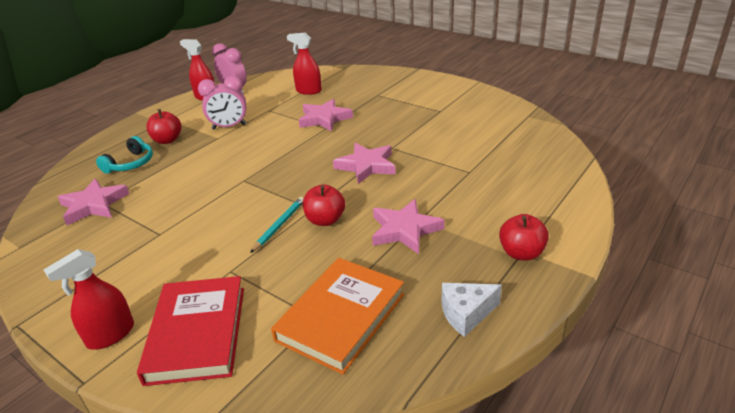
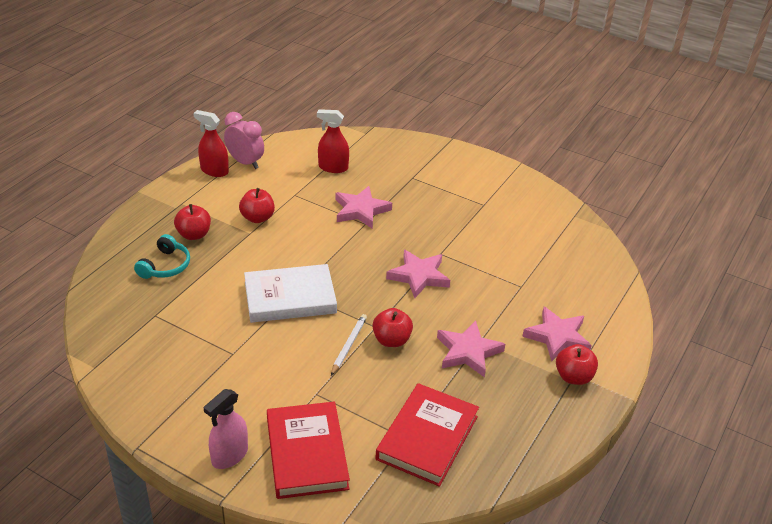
camera: 10 degrees left, 5 degrees up
(94, 205) = (149, 318): pink star -> pink star (557, 337)
(111, 335) = (229, 455): red spray bottle -> pink spray bottle
(229, 127) = (257, 218): pink clock -> red apple
(235, 186) = (290, 297): none -> white book
(279, 225) = (349, 345): turquoise pencil -> white pencil
(341, 317) = (427, 437): orange book -> red book
(466, 314) = (531, 434): white cheese -> none

